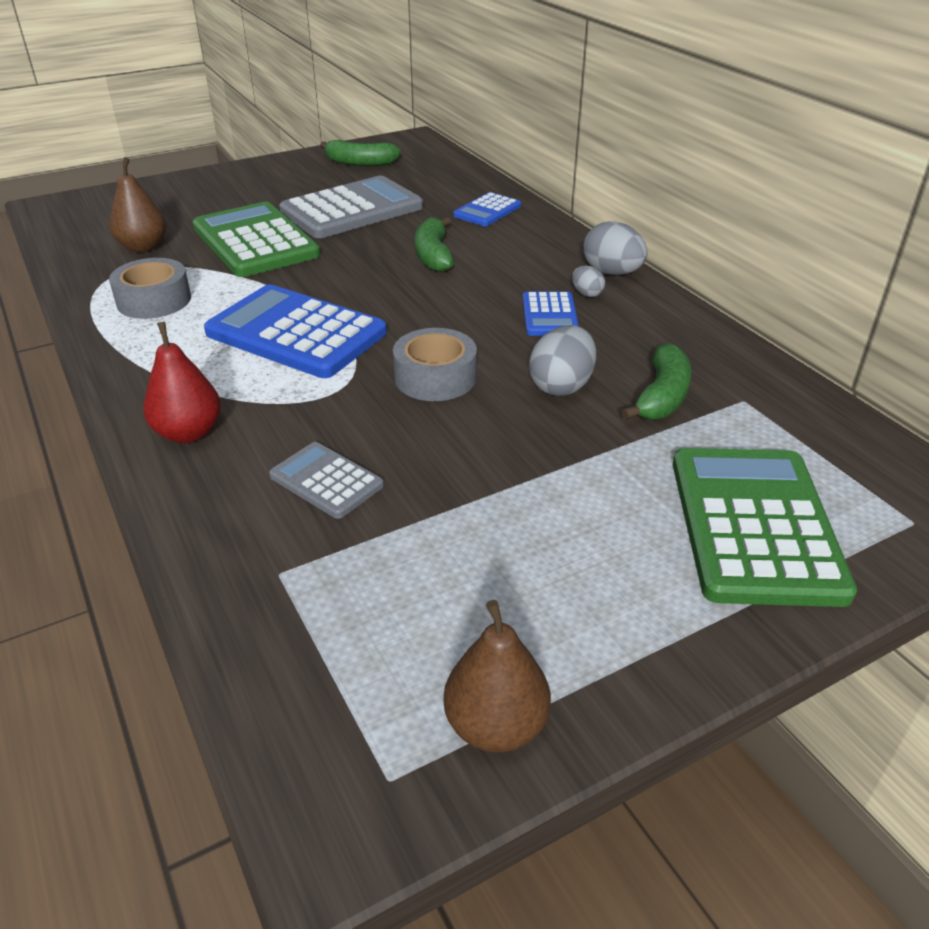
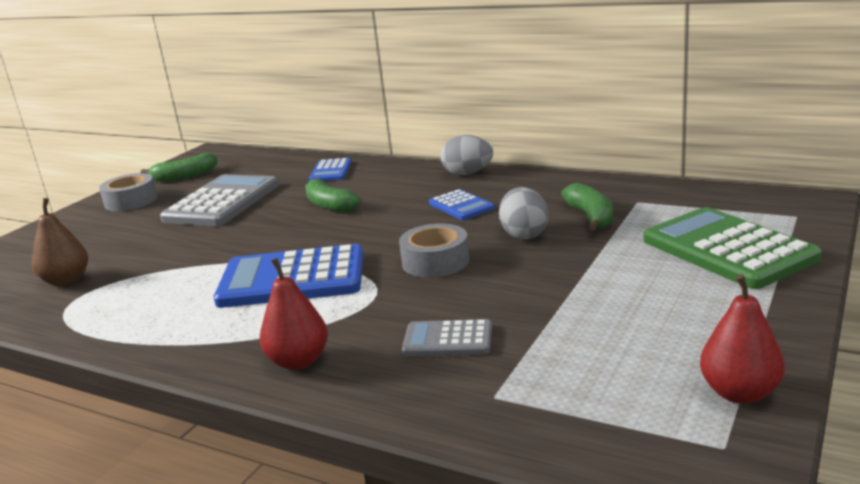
camera: 30 degrees left, 15 degrees down
(154, 300) = (134, 305): grey tape -> grey tape (131, 201)
(255, 241) = (168, 244): green calculator -> none
(496, 726) = (739, 393): brown pear -> red pear
(586, 294) = (468, 188): grey egg -> none

